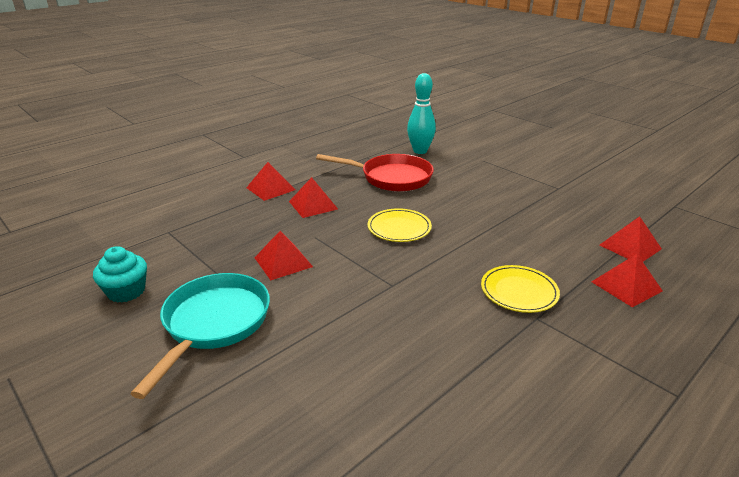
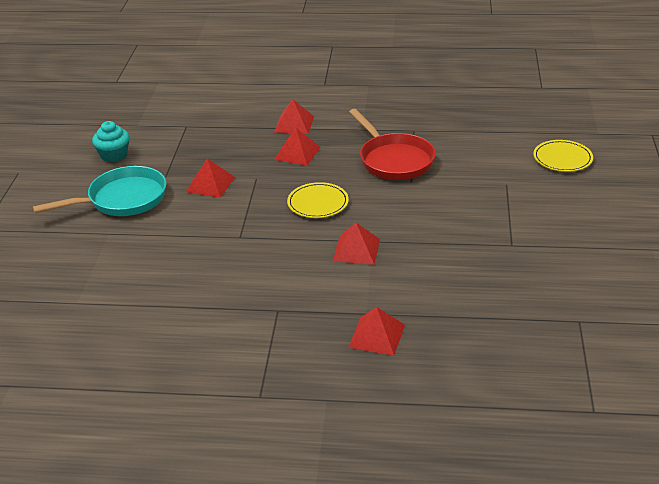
camera: 50 degrees right, 5 degrees up
(420, 151) = (470, 146): turquoise bowling pin -> none
(519, 291) = (301, 290): yellow plate -> yellow plate (562, 158)
(630, 246) = (449, 319): red pyramid -> red pyramid (356, 250)

